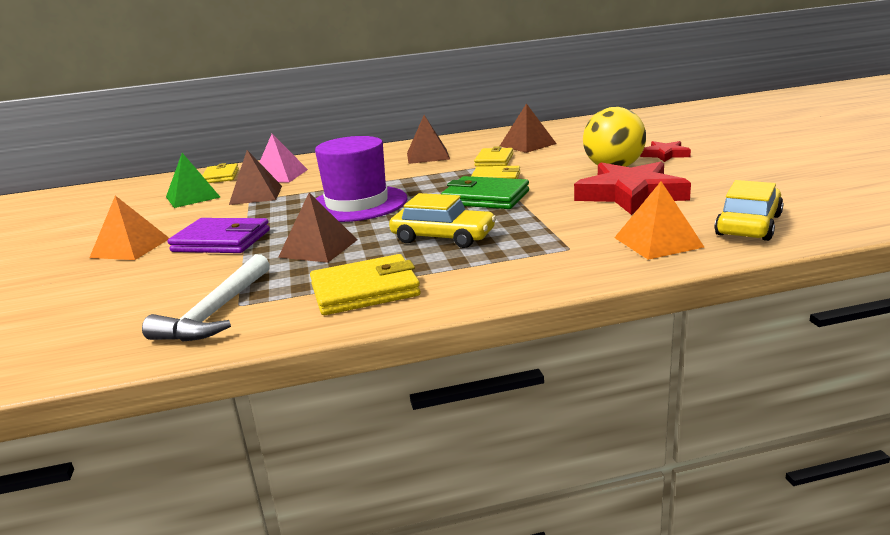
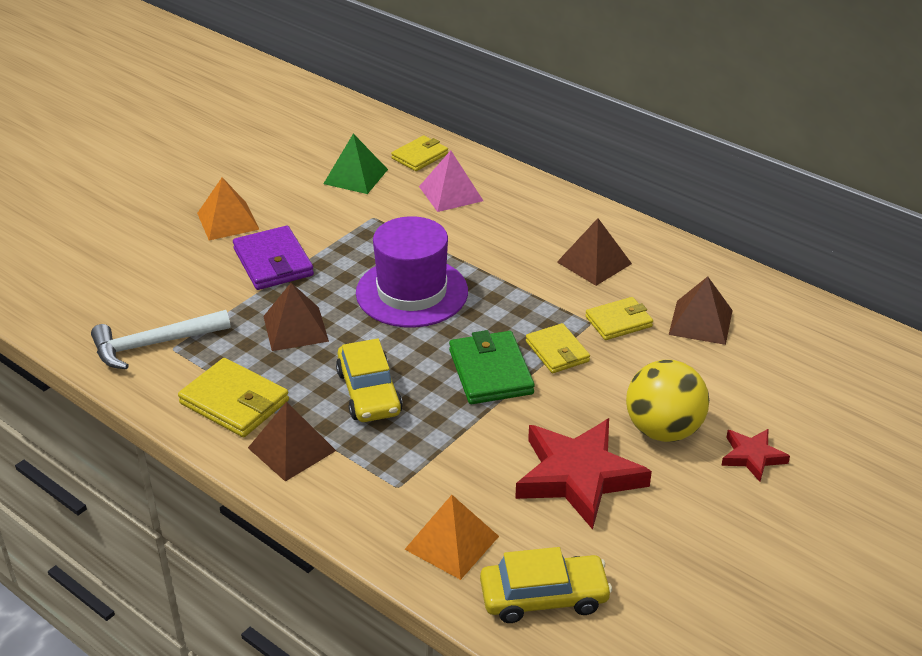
camera: 50 degrees right, 15 degrees up
(256, 195) = (388, 212): brown pyramid -> brown pyramid (292, 449)

